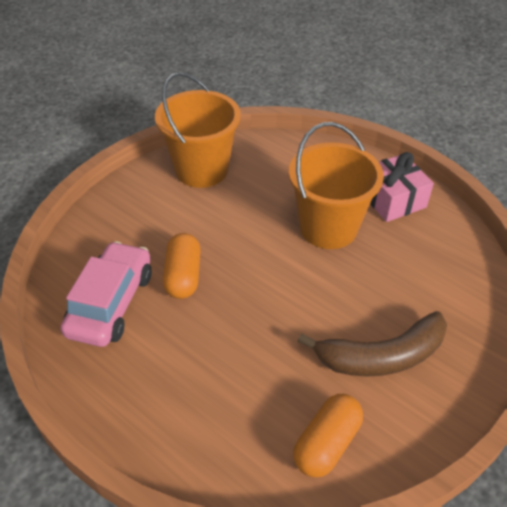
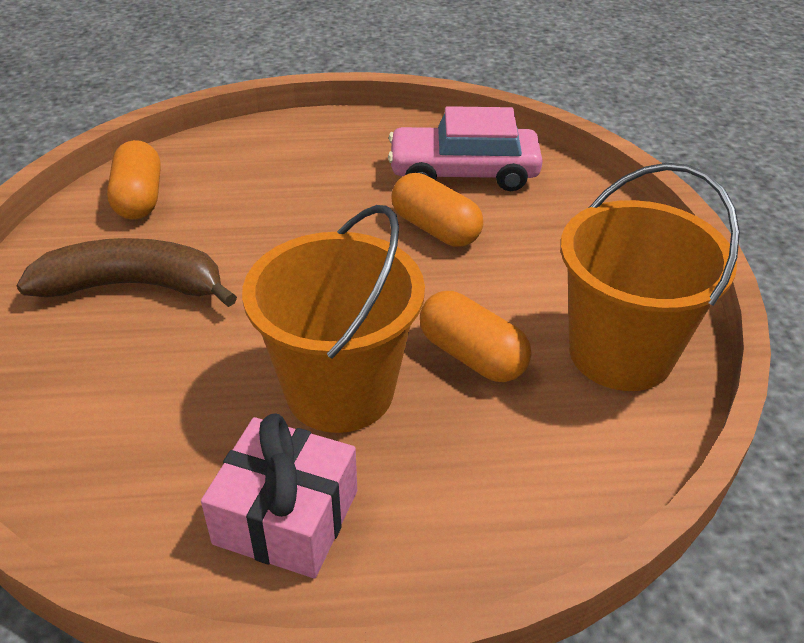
camera: 135 degrees right, 5 degrees down
(111, 303) = (463, 173): pink car -> pink car turned 120 degrees clockwise
(258, 206) = (472, 356): none -> orange capsule
(381, 356) = (133, 286): brown banana -> brown banana turned 60 degrees clockwise

